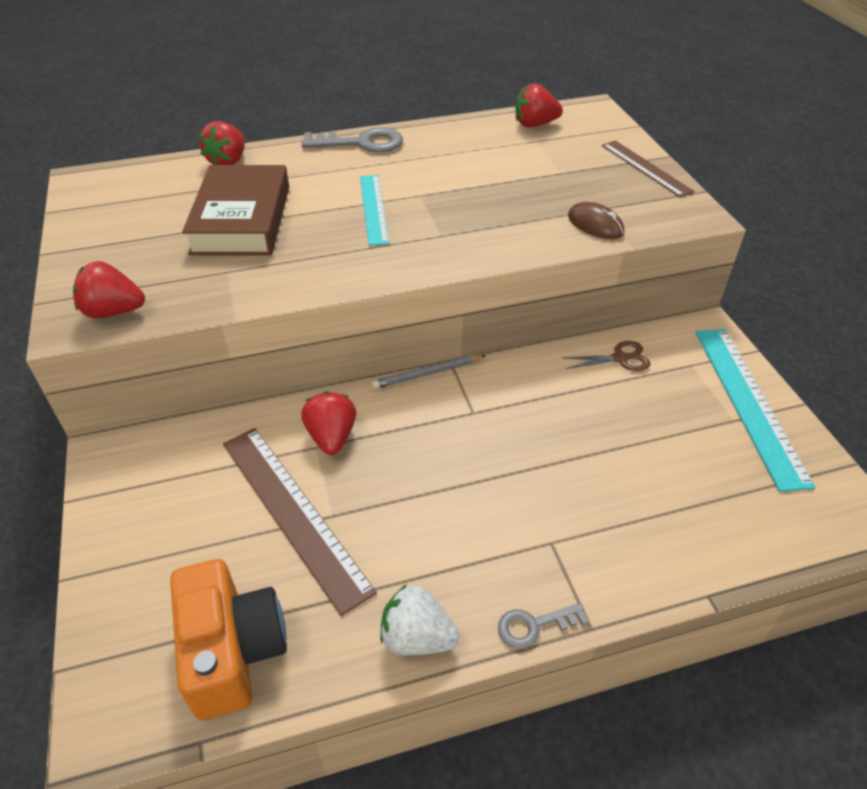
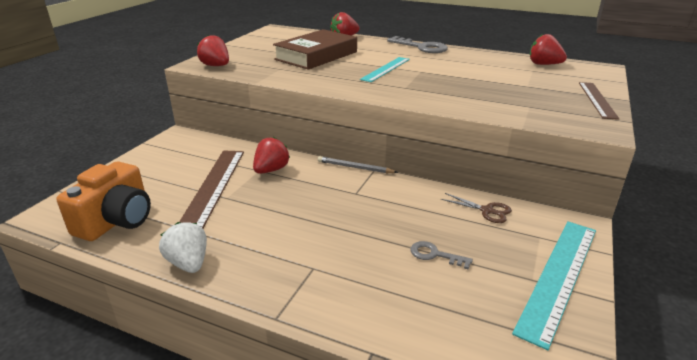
camera: 40 degrees right, 15 degrees down
(534, 626) = (248, 296): grey key -> grey key (435, 255)
(595, 224) = (512, 111): brown mouse -> none

